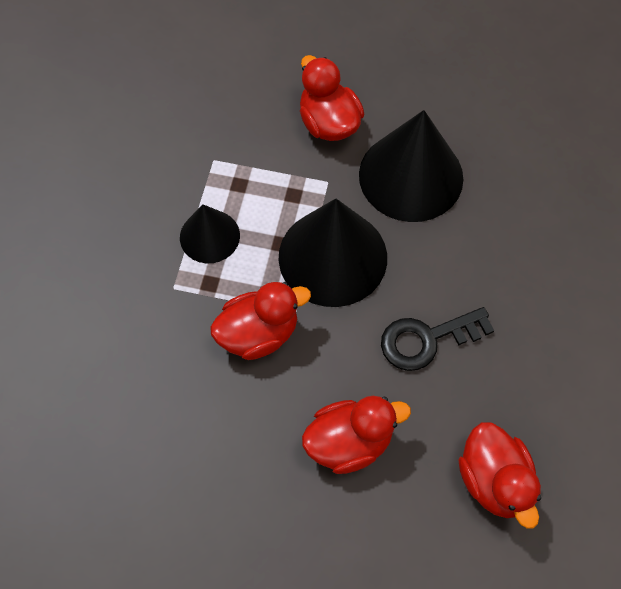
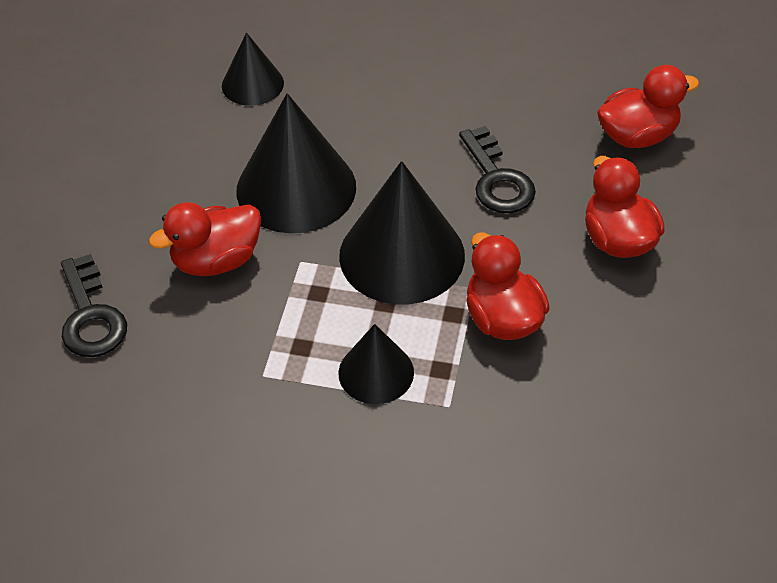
camera: 90 degrees left, 15 degrees down
(276, 48) = (90, 316): none -> black key
(542, 138) = (252, 84): none -> black cone

